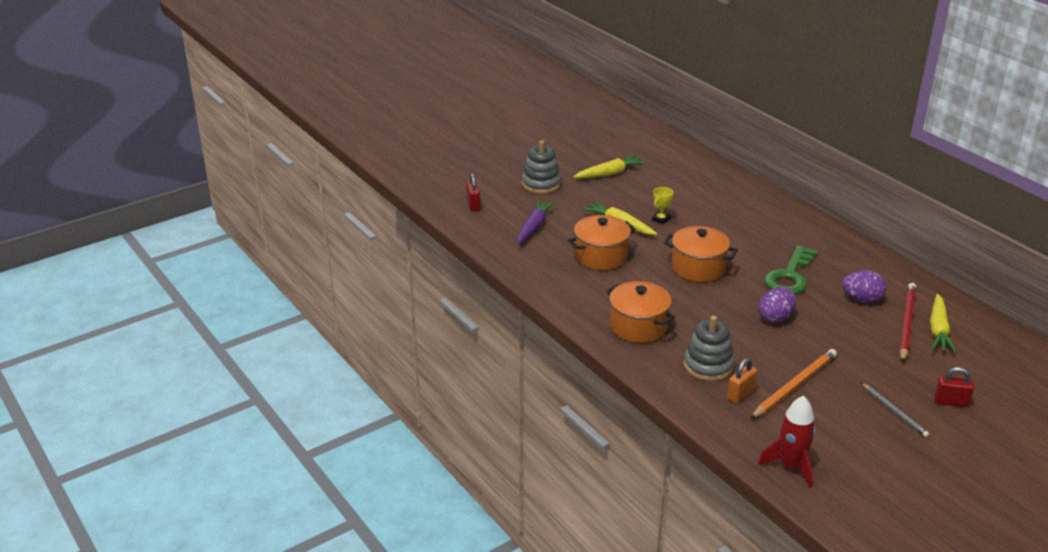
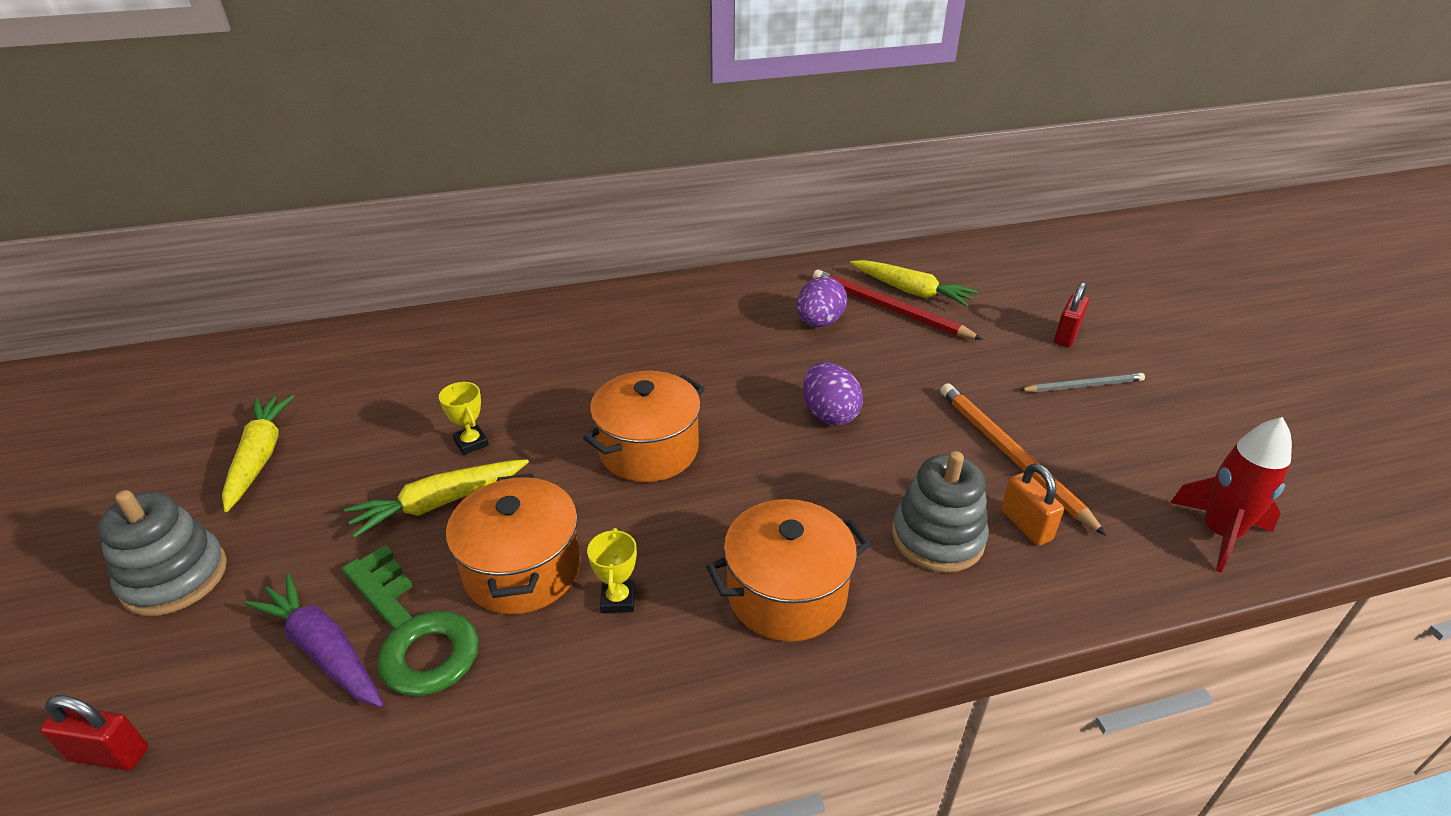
camera: 70 degrees left, 5 degrees up
(603, 284) = (618, 599): none -> yellow trophy
(790, 276) = (729, 363): green key -> green key (412, 632)

